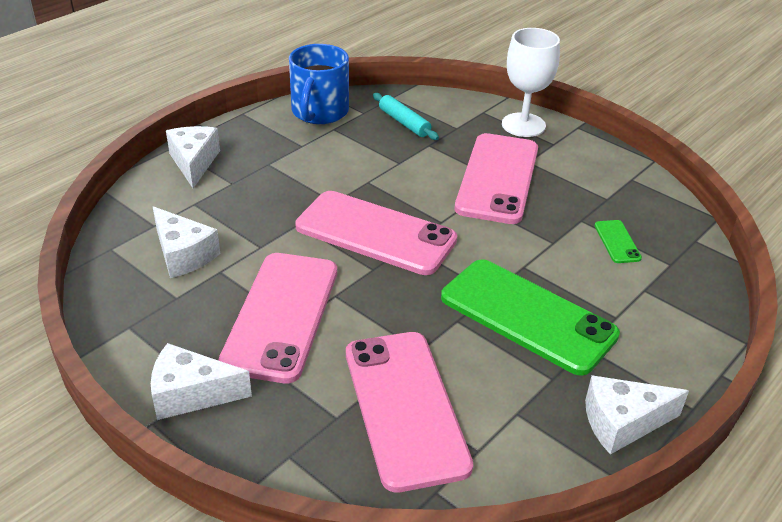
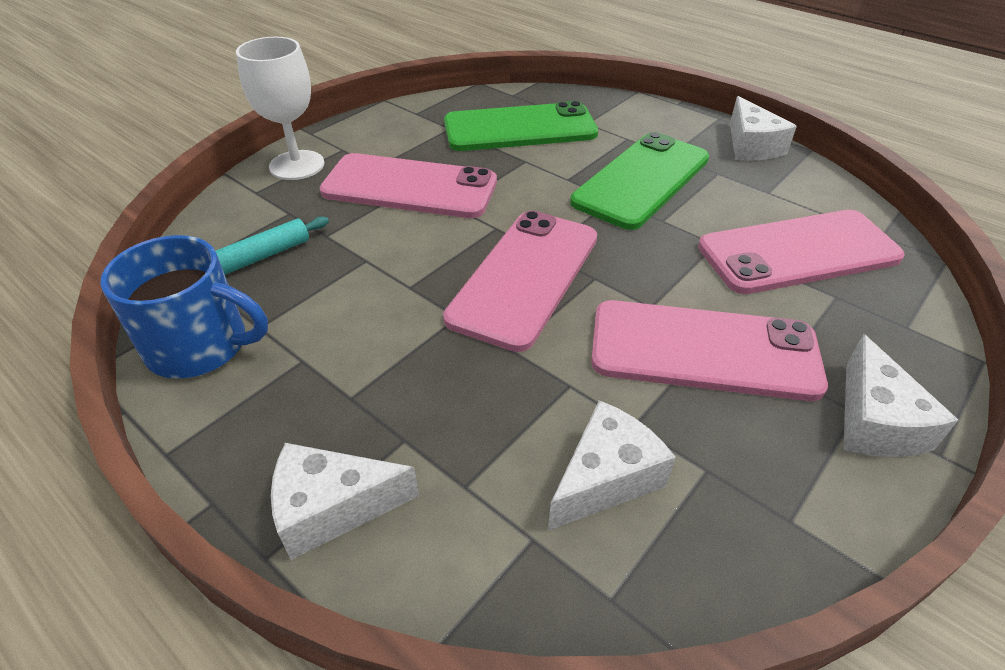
camera: 90 degrees left, 5 degrees up
(617, 242) = (520, 129): green phone -> green phone, size x2.42

